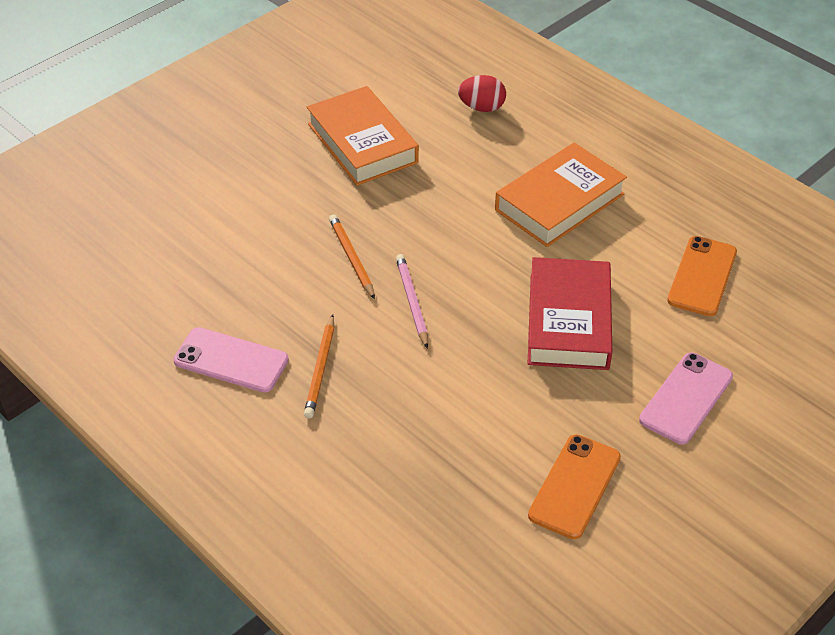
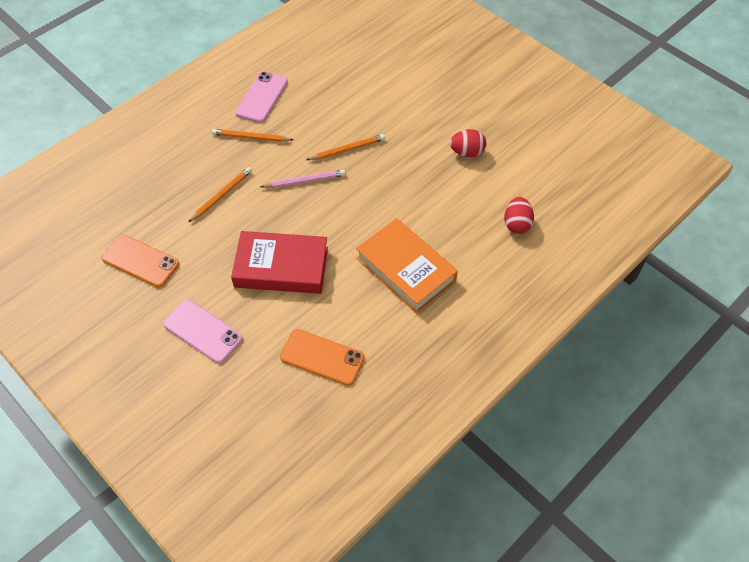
camera: 90 degrees right, 10 degrees up
(362, 143) = (467, 152): orange book -> red egg
(441, 397) = (221, 195): none -> orange pencil

